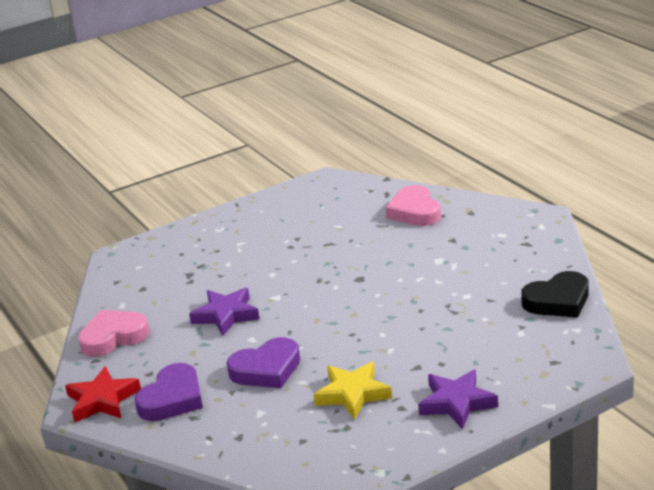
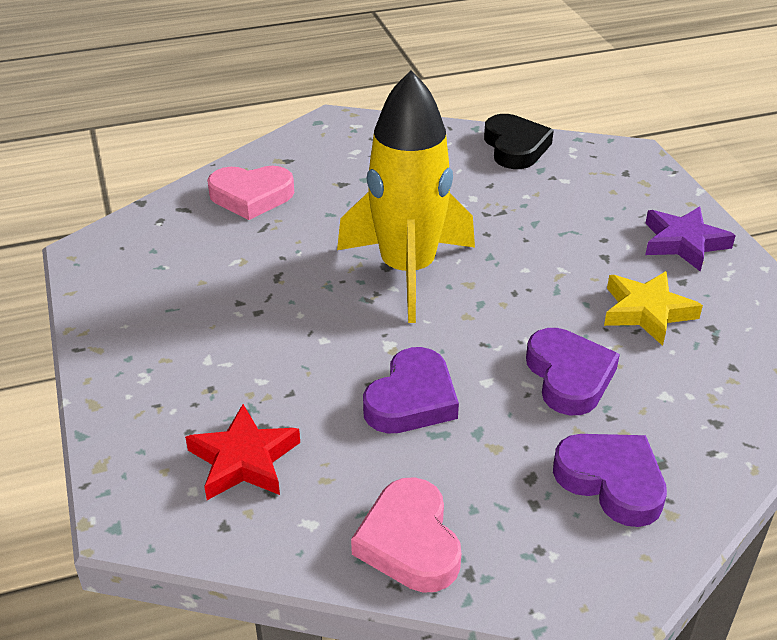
camera: 80 degrees left, 10 degrees up
(102, 400) = (592, 569): red star -> red star (243, 460)
(226, 315) = (411, 399): purple star -> purple heart
(357, 287) = (408, 270): none -> yellow rocket

